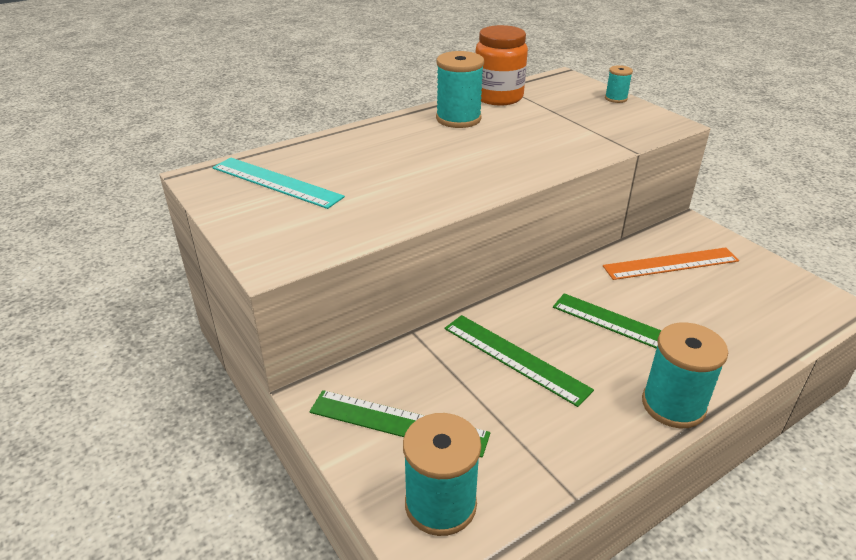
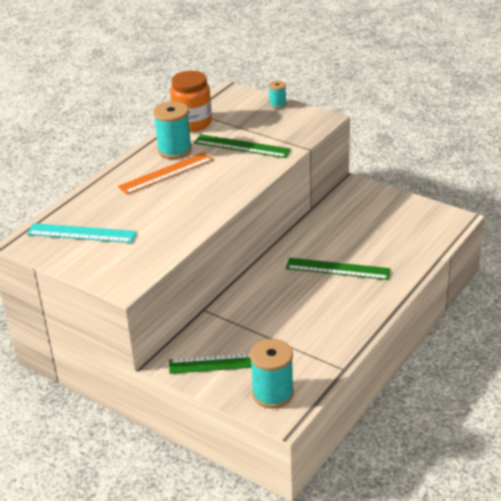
camera: 20 degrees left, 0 degrees up
(514, 358) = (276, 307): green ruler -> green ruler (242, 146)
(671, 264) = (350, 218): orange ruler -> orange ruler (166, 173)
(673, 405) = (378, 306): turquoise spool -> none

